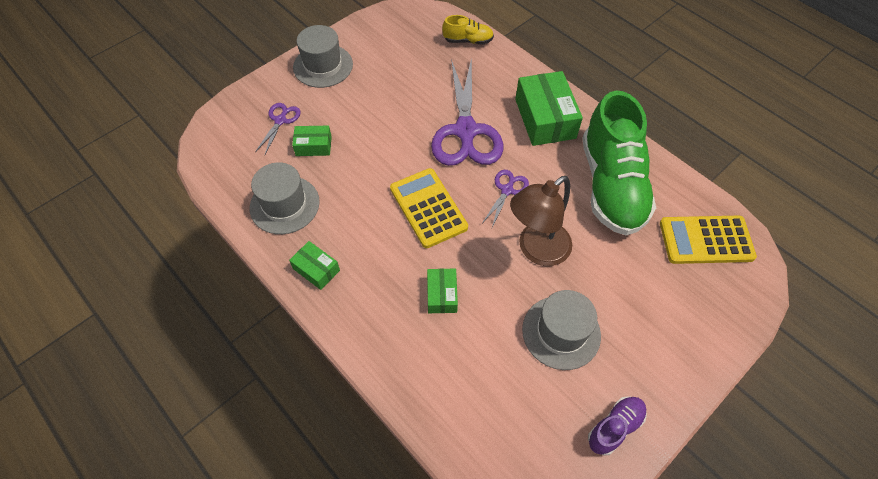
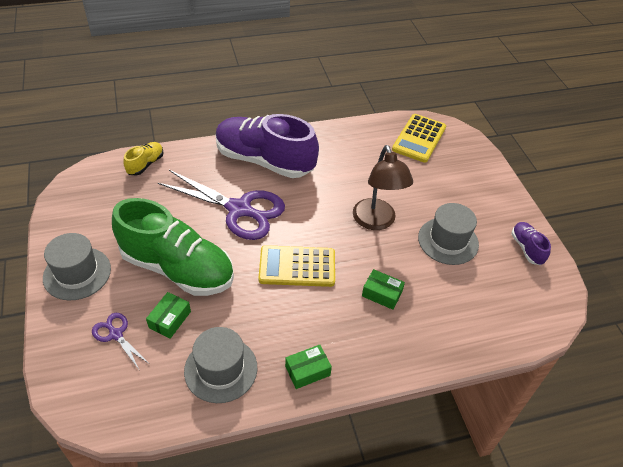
camera: 65 degrees left, 10 degrees down
(507, 190) = (314, 212): purple scissors -> none
(545, 118) = (264, 160): green box -> purple shoe
(611, 185) = (348, 157): green shoe -> green shoe (178, 268)

